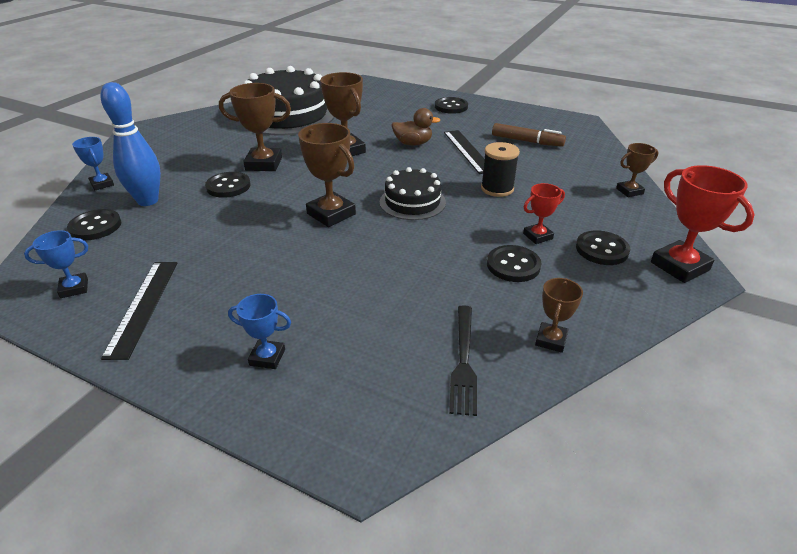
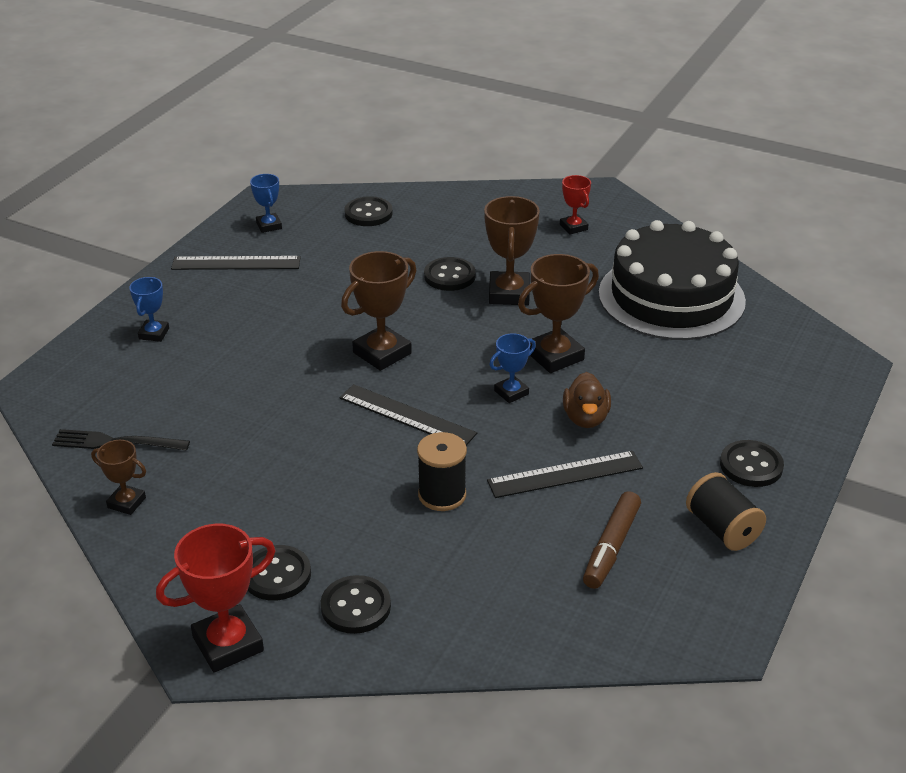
camera: 90 degrees right, 0 degrees up
(102, 184) = (455, 198): blue trophy -> blue trophy (511, 392)
(148, 201) = (417, 232): blue bowling pin -> none
(412, 202) = (407, 415): black cake -> black ruler
(502, 116) = (722, 529): none -> black spool
(513, 265) = (256, 490): black button -> black button (356, 606)
(537, 236) = (315, 519): red trophy -> red trophy (573, 227)
(629, 191) = (432, 643): brown trophy -> none

